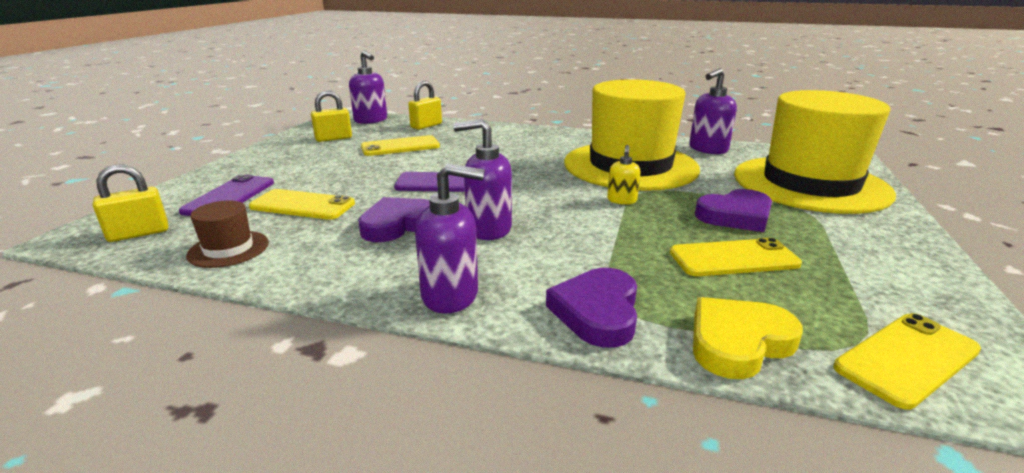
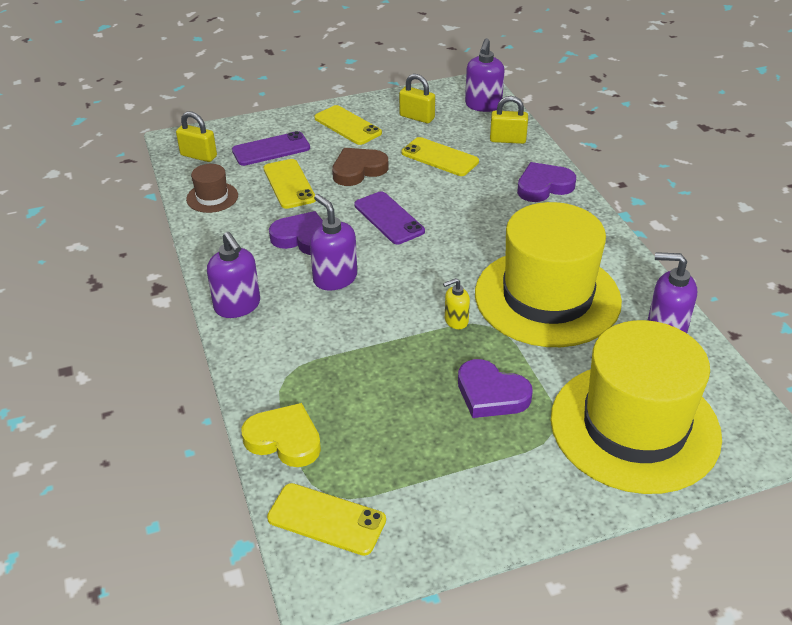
camera: 55 degrees right, 15 degrees up
(351, 174) = (358, 170): none -> brown heart
(597, 312) = (269, 370): purple heart -> purple heart (543, 186)
(733, 258) = (403, 411): yellow phone -> yellow phone (347, 125)

